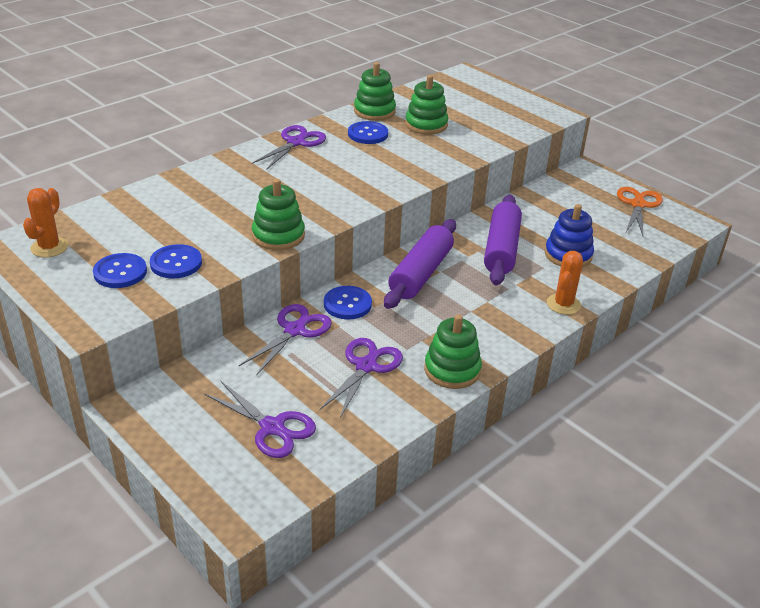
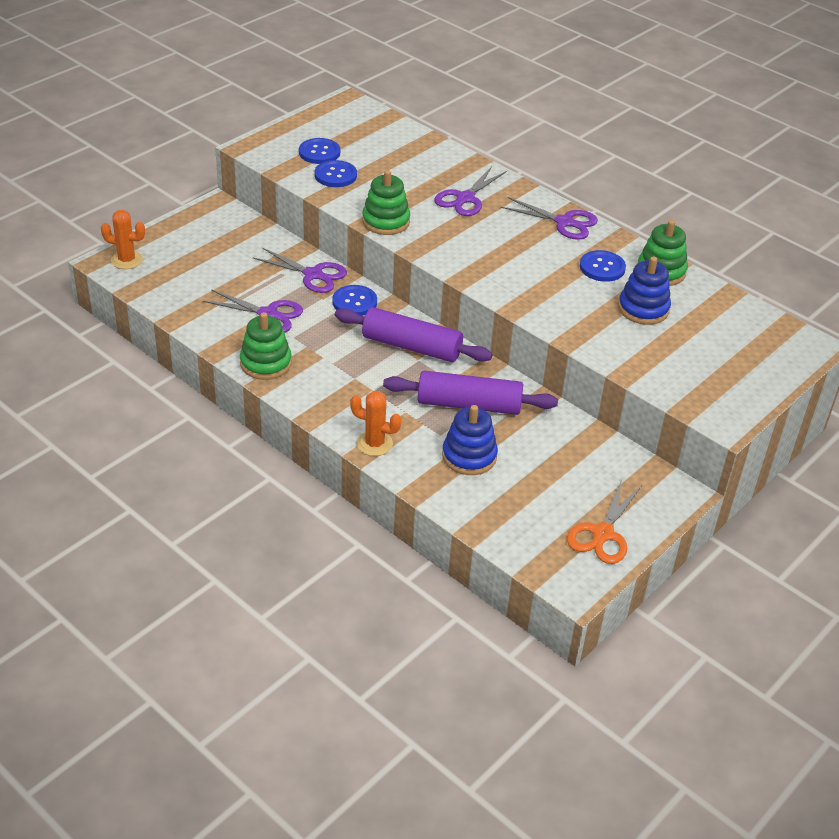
camera: 85 degrees right, 5 degrees up
(49, 247) = (348, 119): orange cactus -> orange cactus (126, 260)
(272, 427) = (194, 270): purple scissors -> purple scissors (465, 198)
(426, 125) = (643, 309): green stacking toy -> blue stacking toy
(638, 205) = (603, 534): orange scissors -> orange scissors turned 105 degrees clockwise

